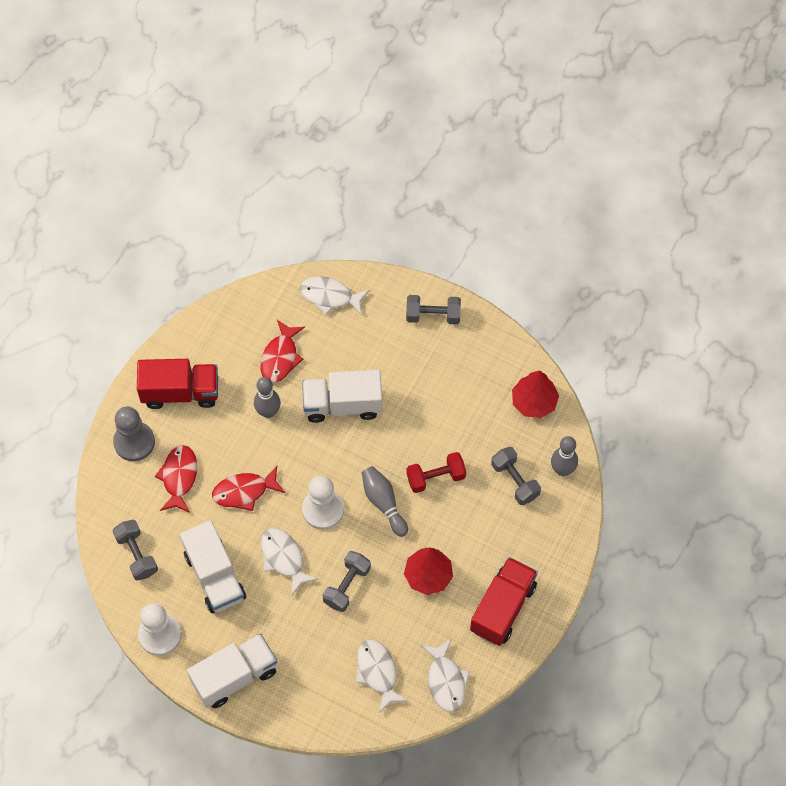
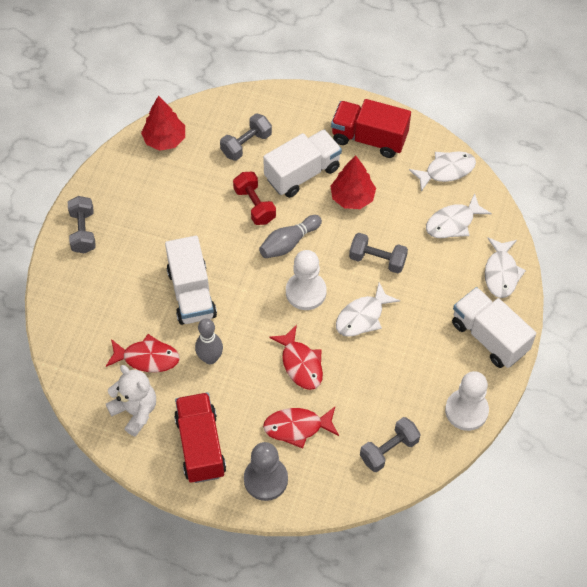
camera: 100 degrees left, 5 degrees down
(215, 576) = (394, 373): white truck -> white truck (302, 173)
(228, 341) = (135, 411): none -> white teddy bear
(330, 296) = (71, 325): white fish -> white fish (501, 273)
(562, 470) = (229, 111): grey bowling pin -> none

